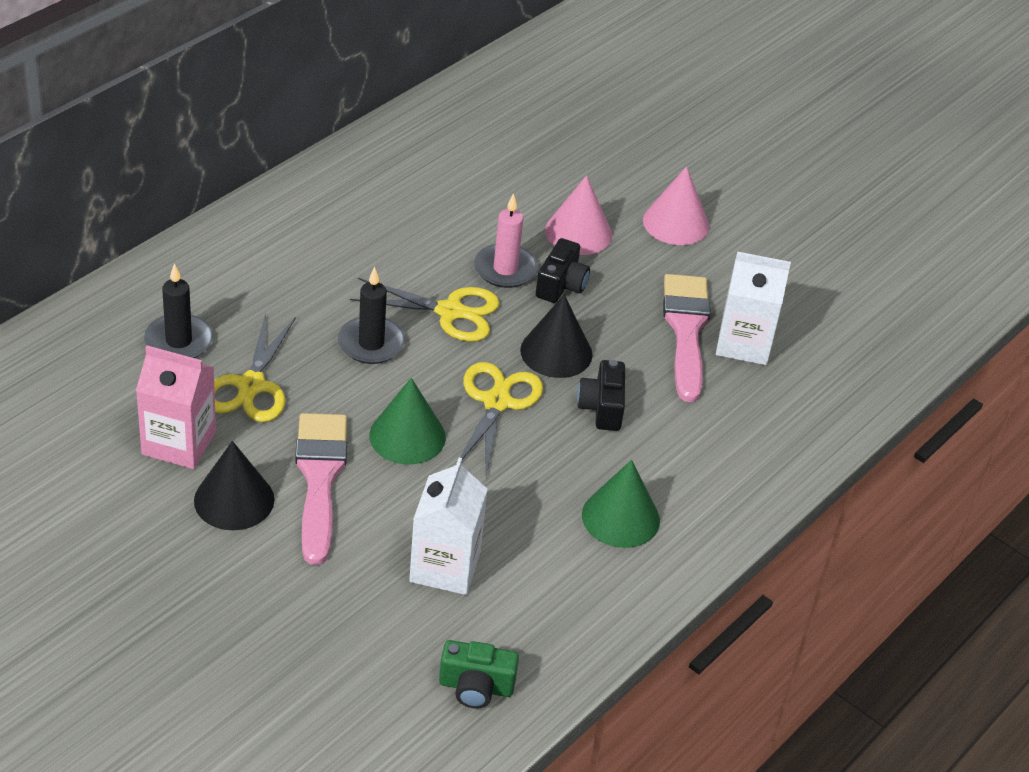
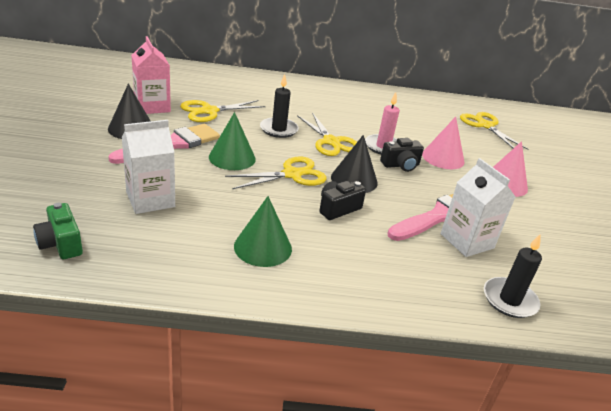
camera: 50 degrees right, 10 degrees down
(178, 341) = (213, 89): black candle -> black candle (509, 300)
(540, 126) = (485, 125): none -> yellow scissors

